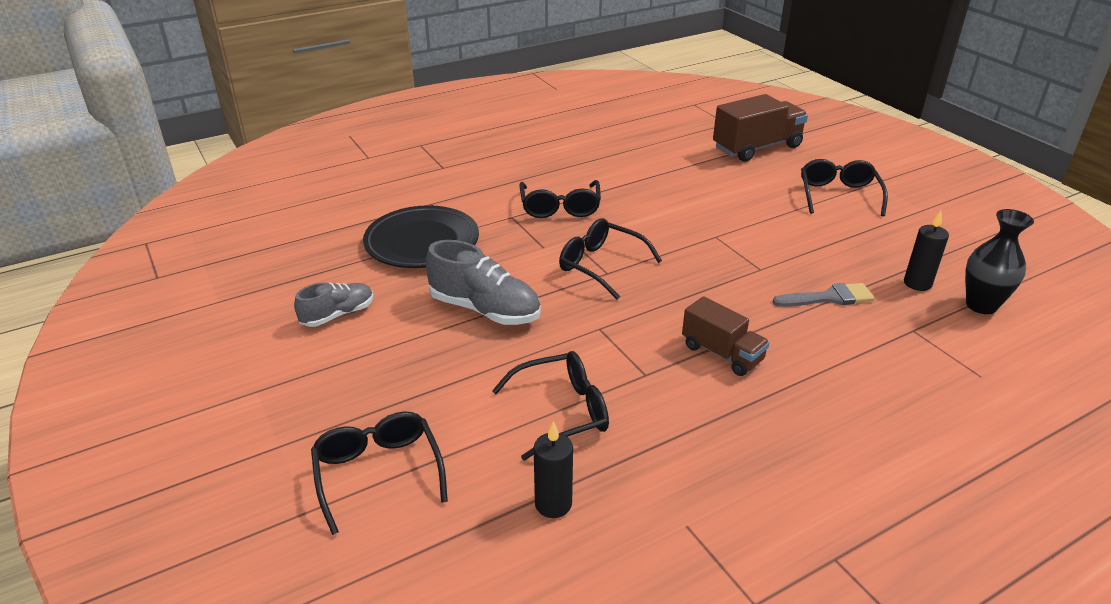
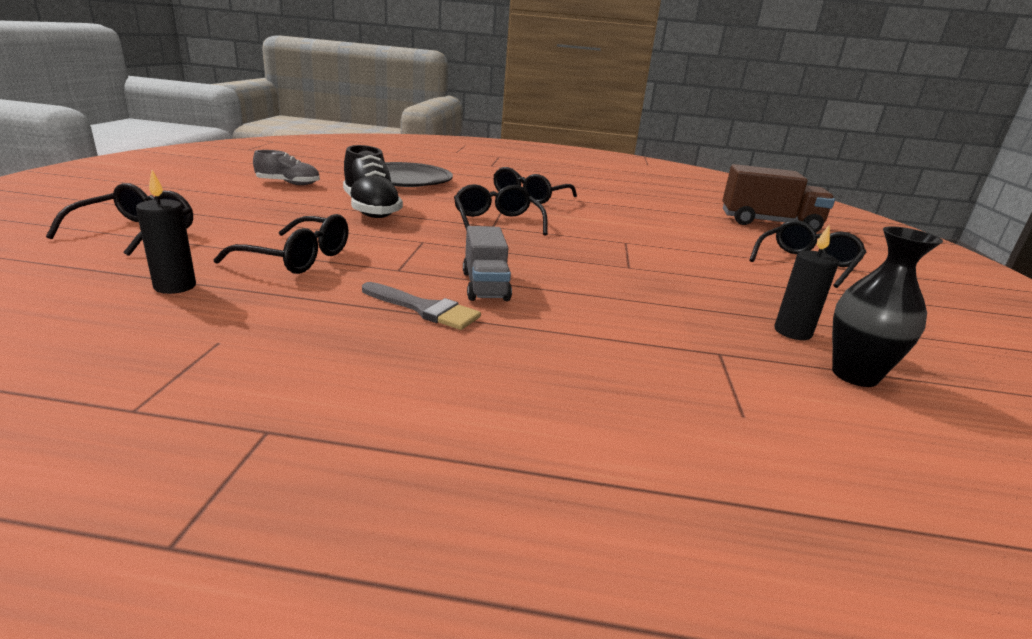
camera: 35 degrees right, 10 degrees down
(485, 309) = (371, 209): grey shoe -> black shoe
(722, 353) = (485, 286): brown truck -> grey truck
(828, 298) = (663, 302): grey brush -> grey brush (424, 309)

